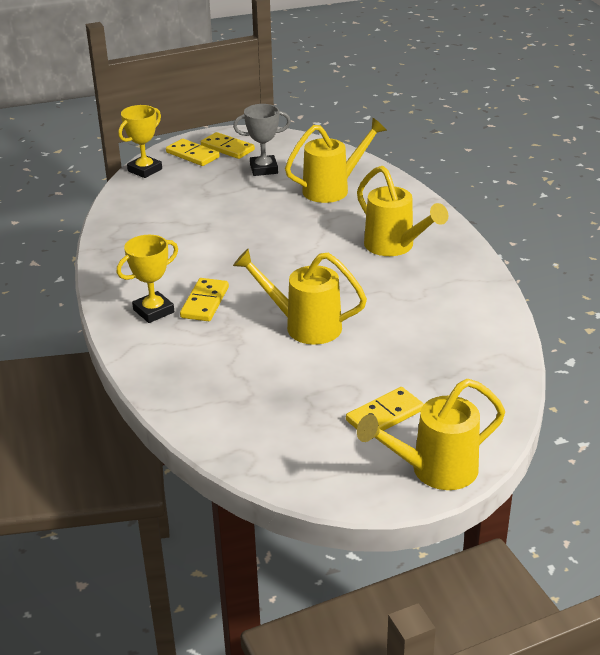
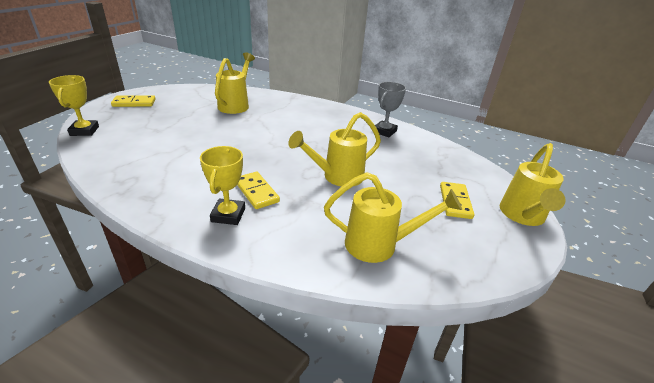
camera: 50 degrees left, 0 degrees up
(192, 155) = (112, 113): yellow domino -> none
(264, 169) = (177, 107): grey trophy -> grey trophy (384, 131)
(394, 247) = (313, 120): yellow watering can -> yellow watering can (379, 245)

